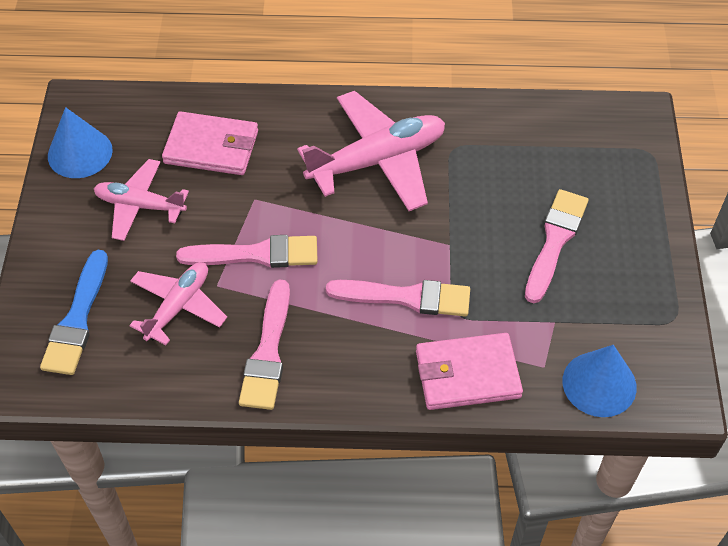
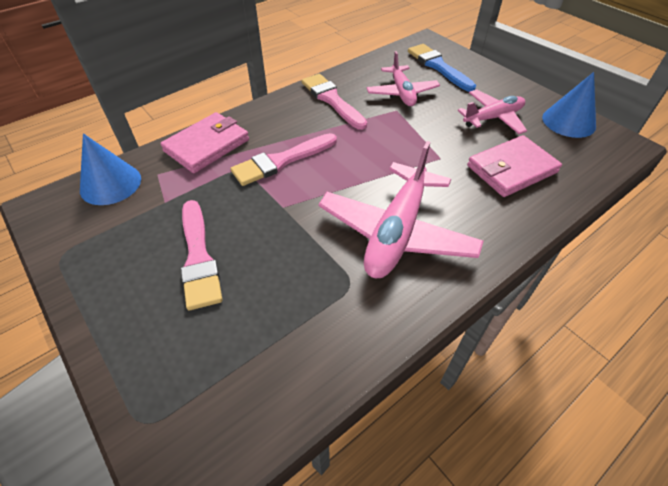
camera: 140 degrees right, 5 degrees down
(256, 254) = (397, 133): pink brush -> none

